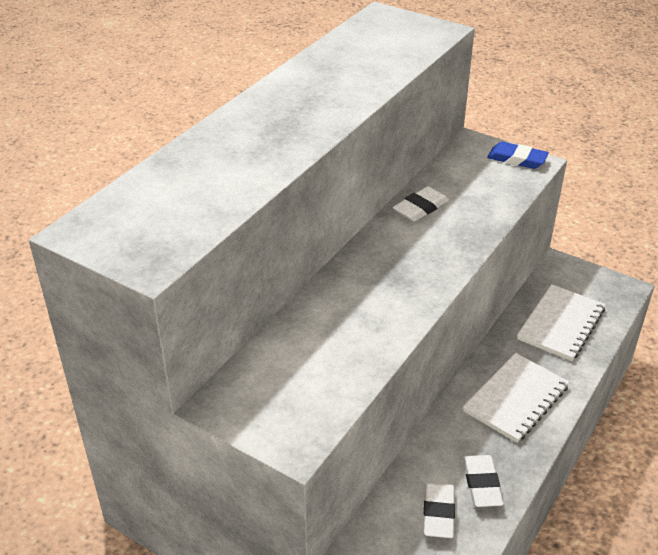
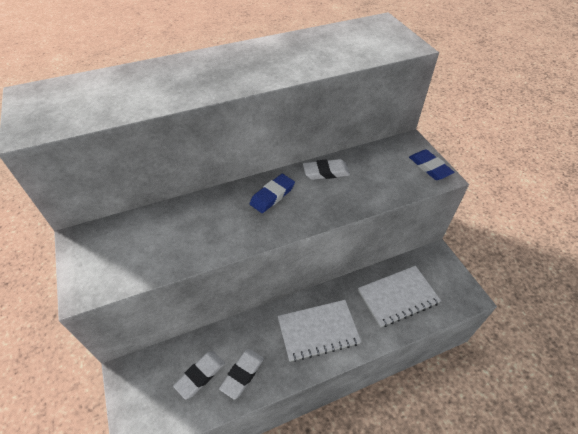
camera: 35 degrees right, 10 degrees up
(391, 255) = (272, 195): none -> blue eraser

